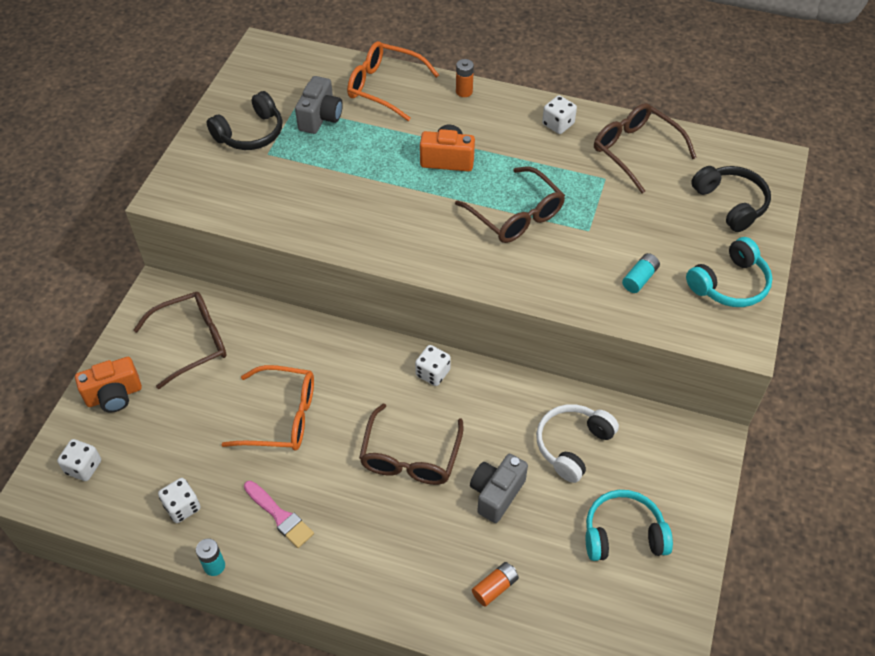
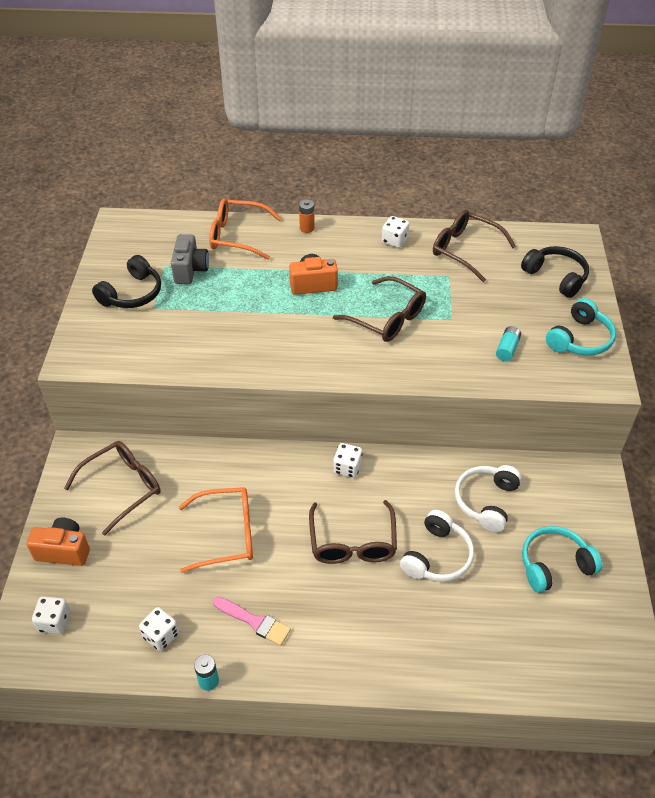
camera: 15 degrees left, 5 degrees down
(114, 395) = (64, 550): orange camera -> orange camera turned 135 degrees counterclockwise
(495, 587) = (464, 636): orange battery -> none
(496, 494) = (437, 556): grey camera -> white headphones

